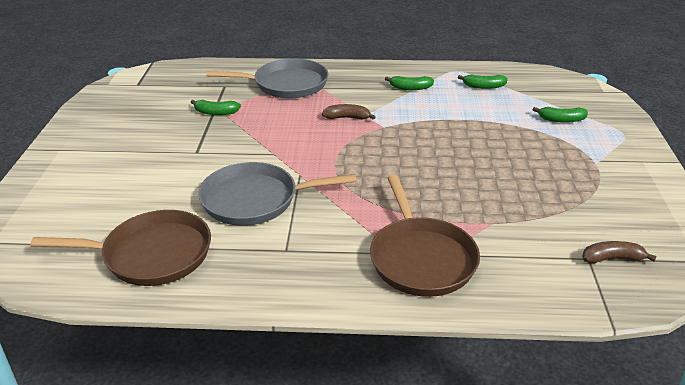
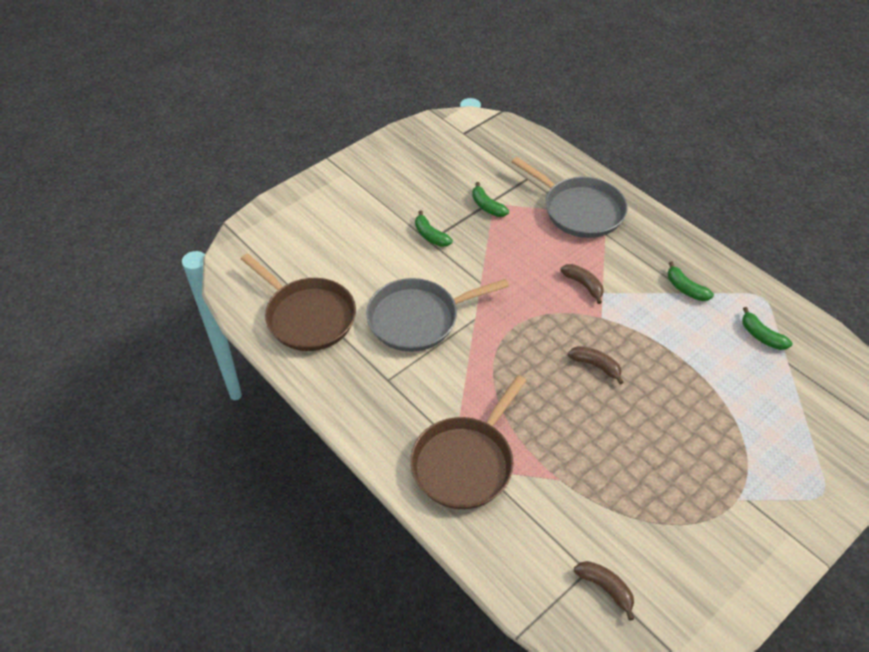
camera: 45 degrees right, 15 degrees up
(255, 200) = (417, 319): grey pan -> grey pan turned 60 degrees counterclockwise
(419, 152) = (596, 366): none -> brown banana
(561, 120) = (781, 430): green banana -> green banana (430, 235)

